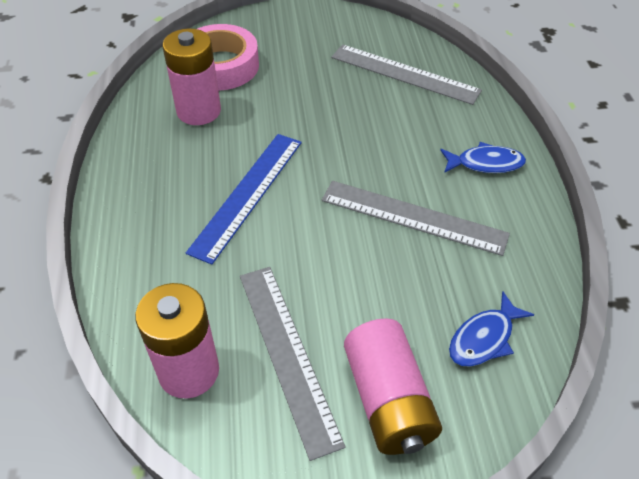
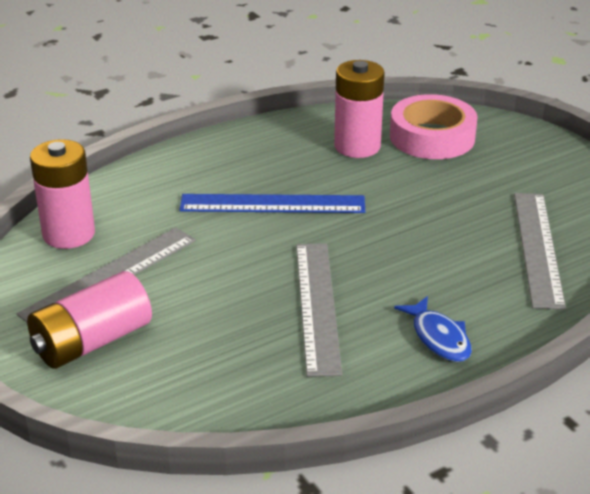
camera: 65 degrees right, 15 degrees down
(484, 338) = (191, 385): blue fish -> none

